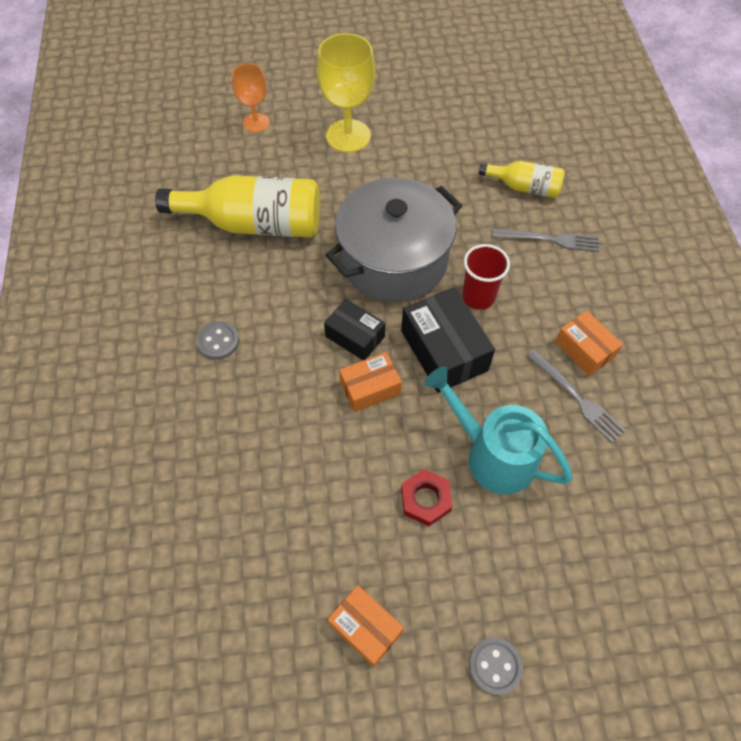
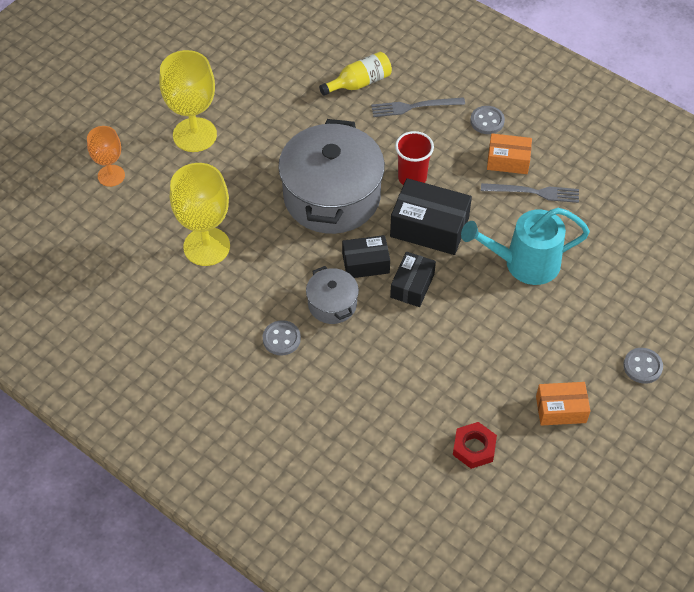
camera: 45 degrees left, 5 degrees down
(255, 224) = (206, 246): yellow bottle -> yellow goblet
(289, 347) = (332, 304): none -> grey pot
(370, 388) = (412, 285): orange box -> black box
(425, 499) = (516, 318): red nut -> red nut (474, 448)
(549, 240) = (414, 107): grey fork -> grey fork turned 150 degrees counterclockwise
(604, 300) = (487, 121): none -> grey button

